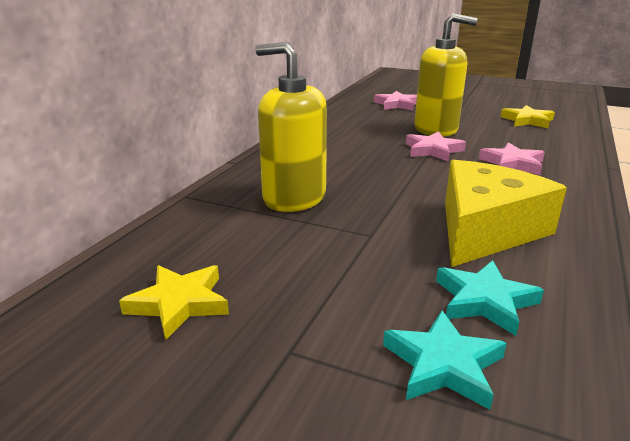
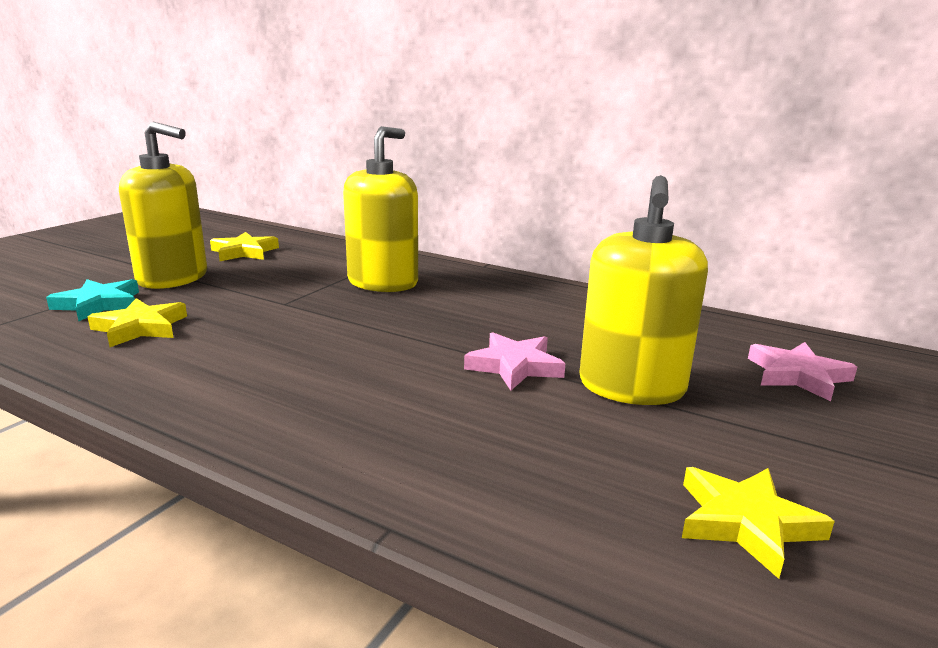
camera: 95 degrees right, 5 degrees down
(315, 334) = (173, 278): none -> yellow soap dispenser
(485, 229) = (249, 352): yellow cheese -> none
(485, 301) = (140, 328): turquoise star -> yellow star
(512, 163) = (441, 419): pink star -> none

